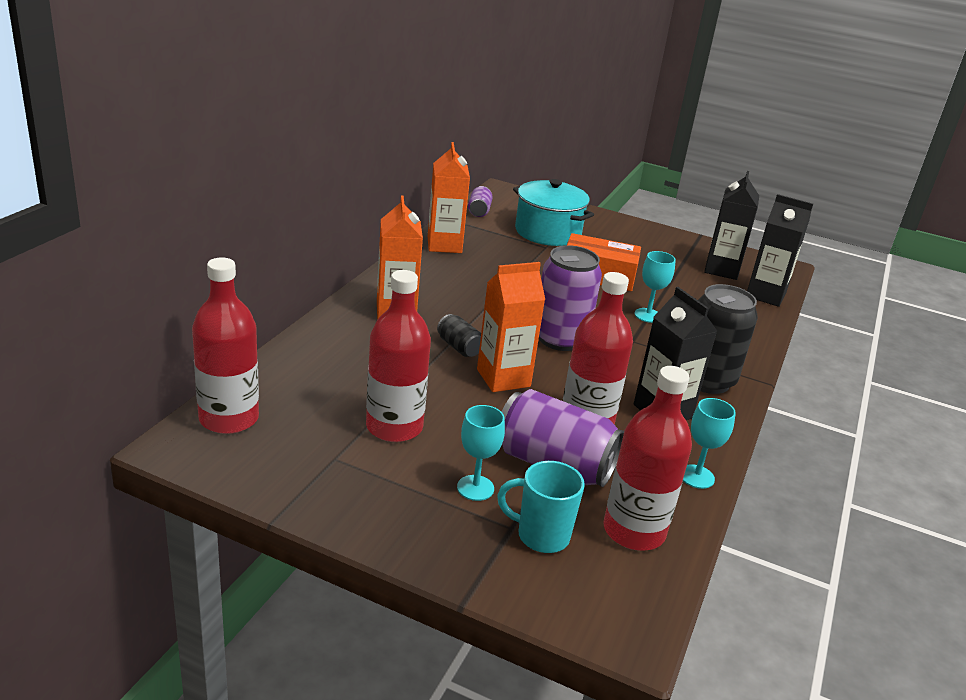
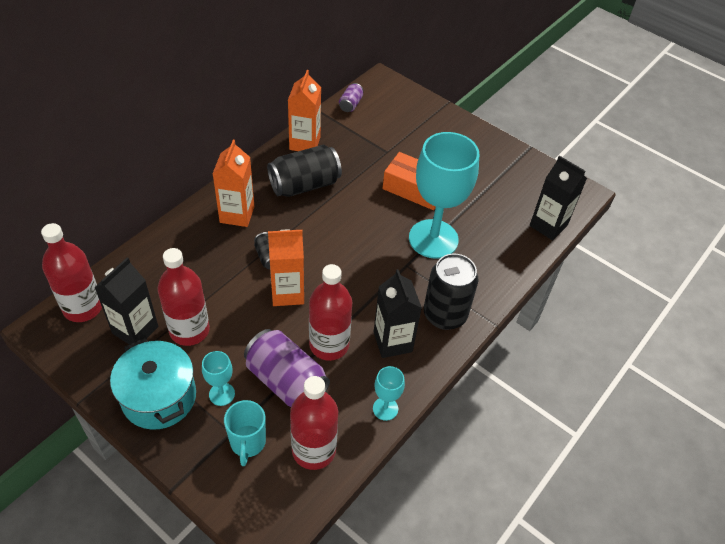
camera: 15 degrees right, 20 degrees up
(466, 280) = (305, 185): none -> black can
(541, 536) = (247, 443): turquoise mug -> turquoise mug turned 120 degrees counterclockwise
(548, 232) = (397, 134): turquoise pot -> turquoise pot (159, 397)
(560, 339) = (349, 257): purple can -> none
(648, 315) = (433, 239): turquoise goblet -> turquoise goblet, size x2.31
(721, 269) = (525, 192): black carton -> black carton (135, 330)

